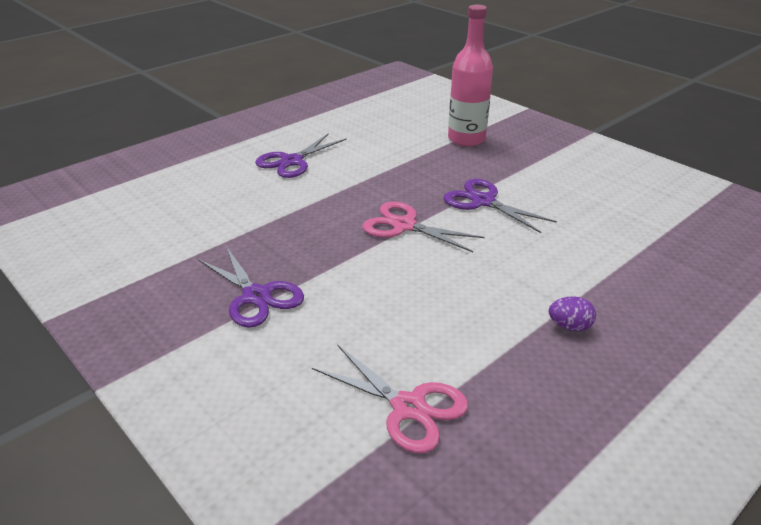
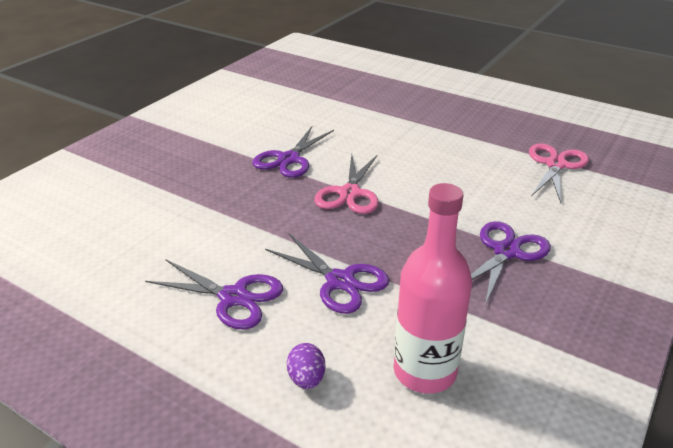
camera: 105 degrees left, 0 degrees up
(279, 202) = (340, 281): none -> purple scissors
(466, 139) = (152, 178): pink bottle -> pink bottle (424, 371)
(569, 326) = (437, 120): purple egg -> purple egg (306, 379)

